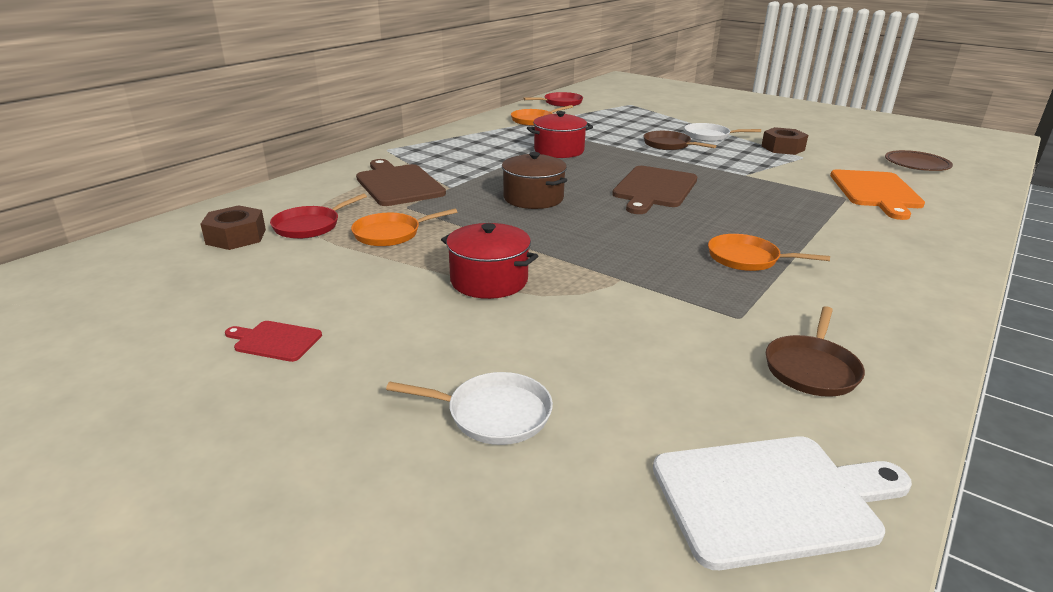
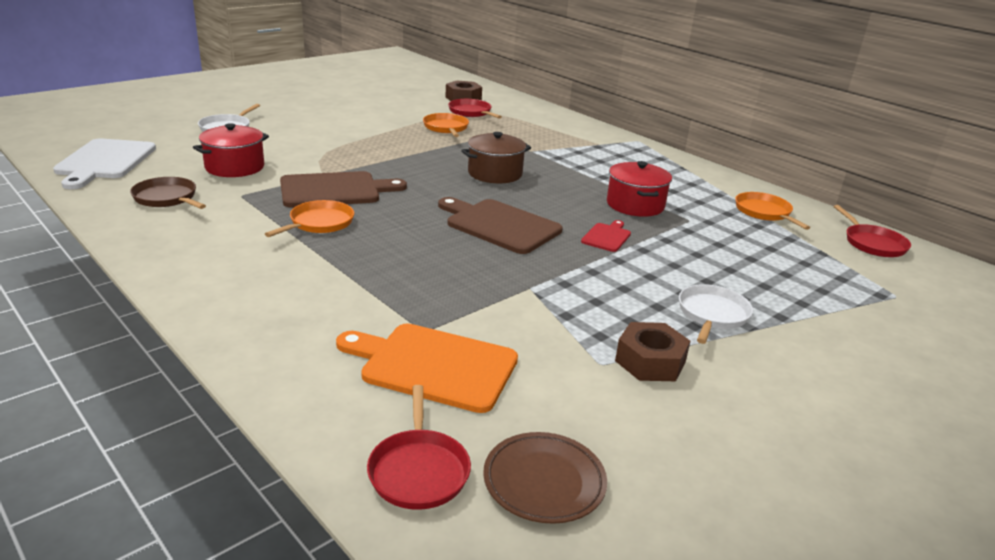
camera: 100 degrees right, 0 degrees up
(275, 341) = (332, 101): red cutting board -> red cutting board (607, 237)
(398, 184) = (544, 137): brown cutting board -> brown cutting board (334, 190)
(489, 280) = (357, 142): red pot -> red pot (234, 167)
(669, 145) = (661, 271): brown pan -> none
(960, 186) = (419, 470): none -> red pan

